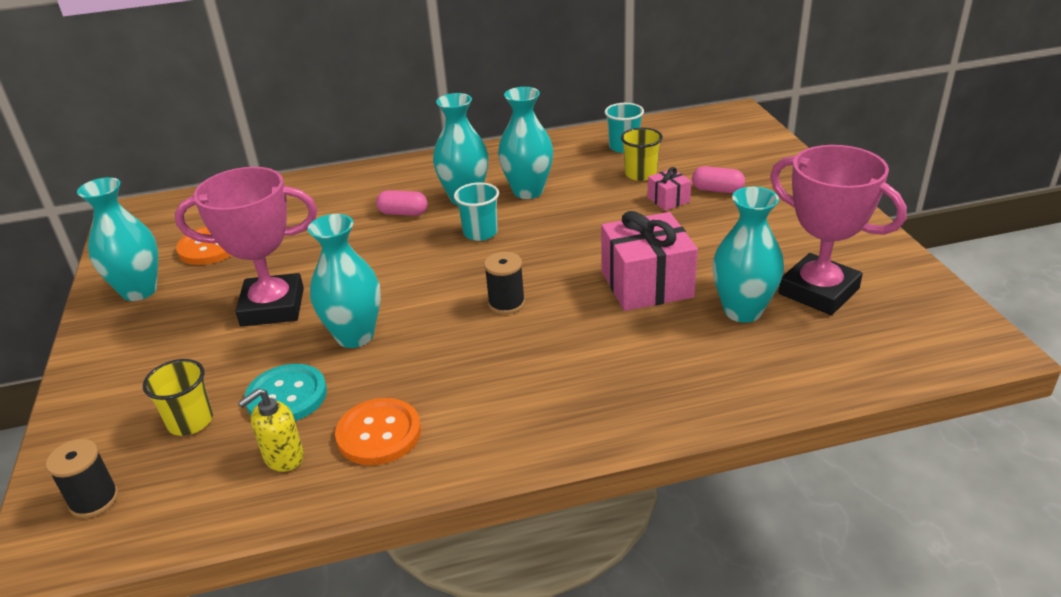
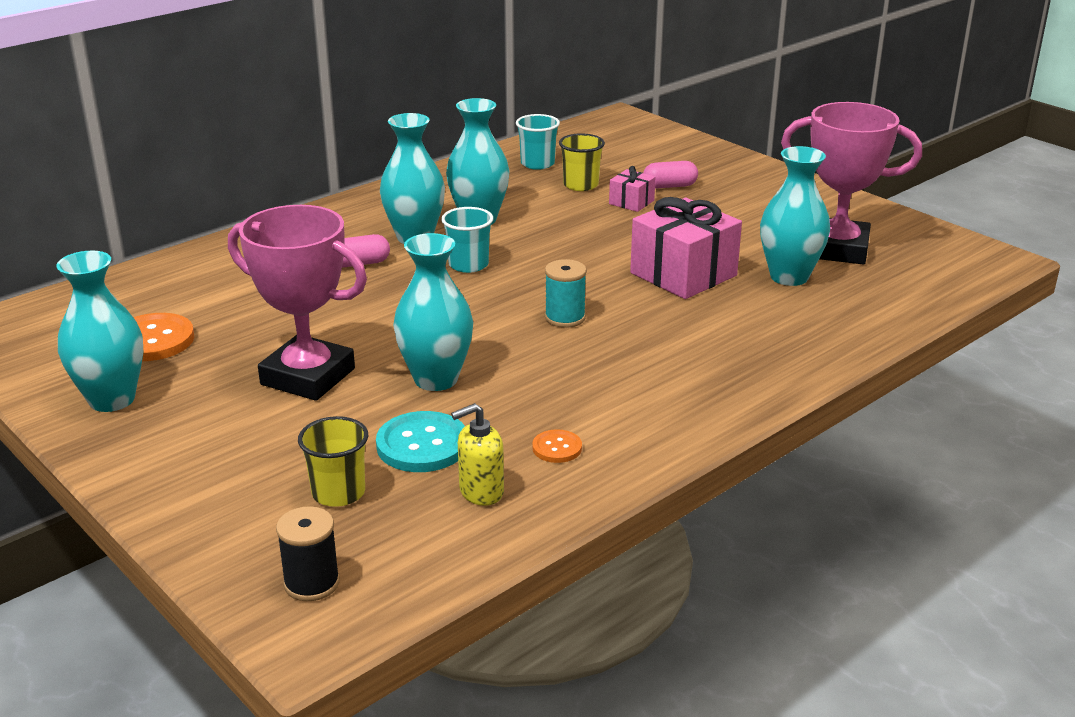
camera: 30 degrees left, 5 degrees down
(272, 307) = (308, 376): pink trophy -> pink trophy turned 60 degrees clockwise
(283, 457) = (481, 492): yellow soap dispenser -> yellow soap dispenser turned 45 degrees clockwise
(379, 434) = (557, 448): orange button -> orange button, size x0.54
(506, 303) = (565, 318): black spool -> turquoise spool

